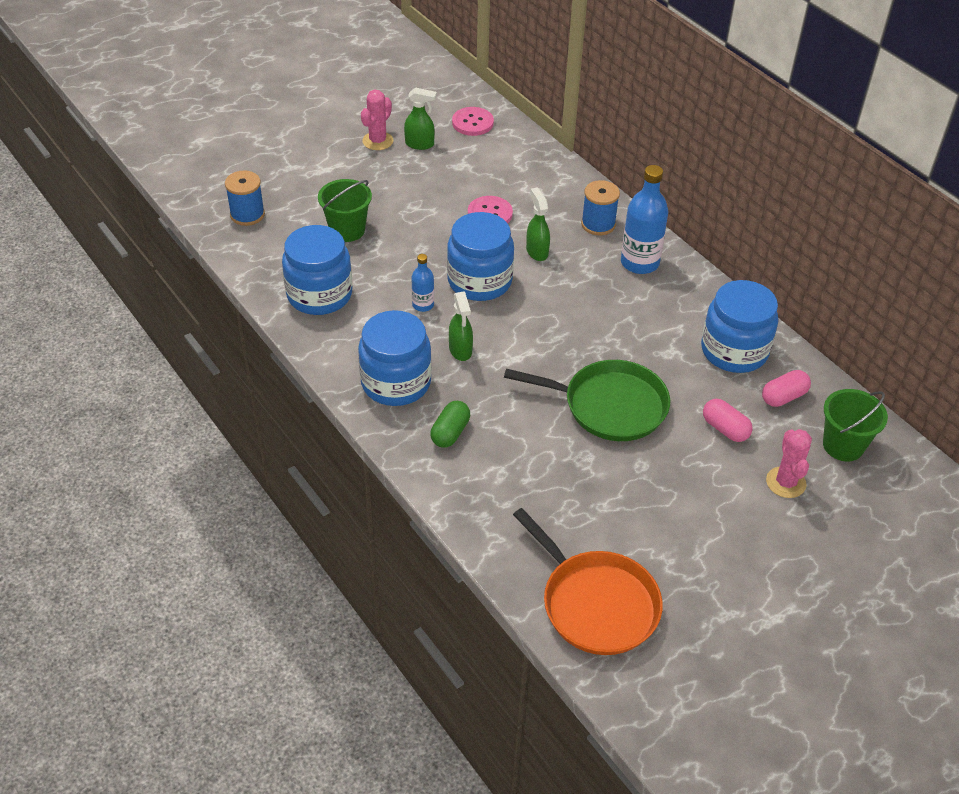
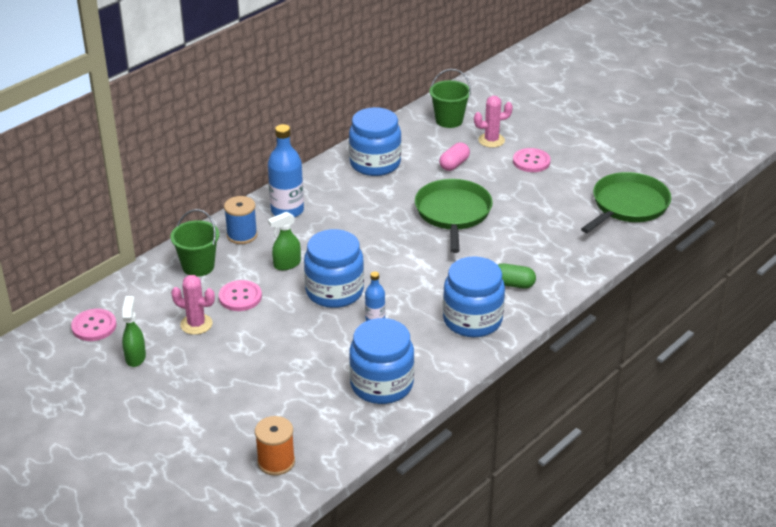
camera: 100 degrees left, 10 degrees down
(247, 214) = (276, 462): blue spool -> orange spool
(347, 230) = (284, 384): green bucket -> green bucket (198, 266)
(377, 141) = (133, 388): pink cactus -> pink cactus (196, 324)
(460, 350) = (422, 291): green spray bottle -> none
(595, 603) = (627, 206): orange pan -> green pan
(725, 516) = (531, 161): none -> pink button
(783, 397) = (413, 142): pink capsule -> none

